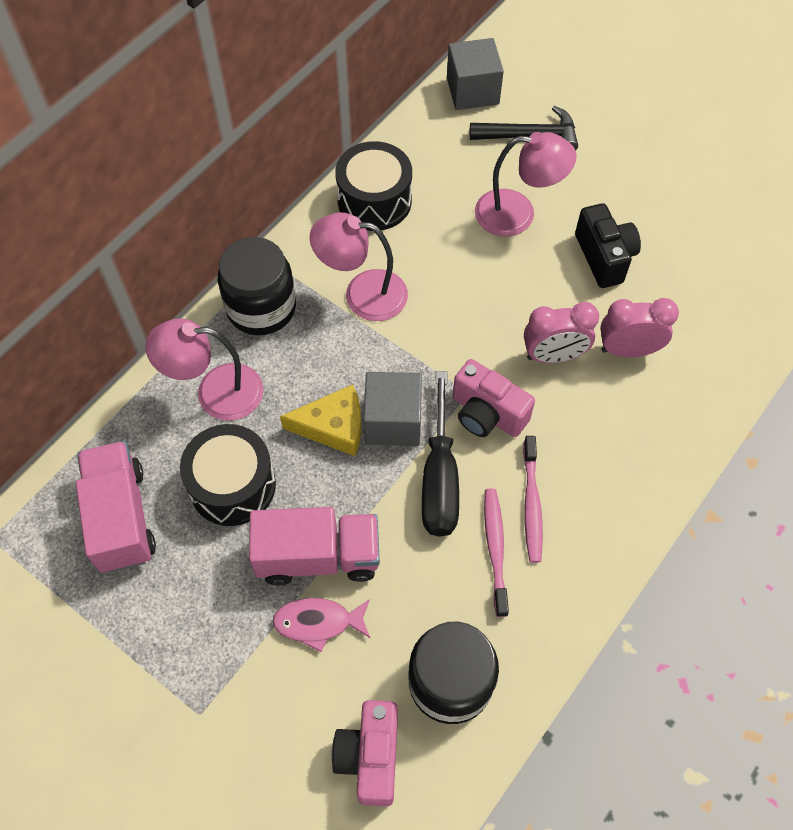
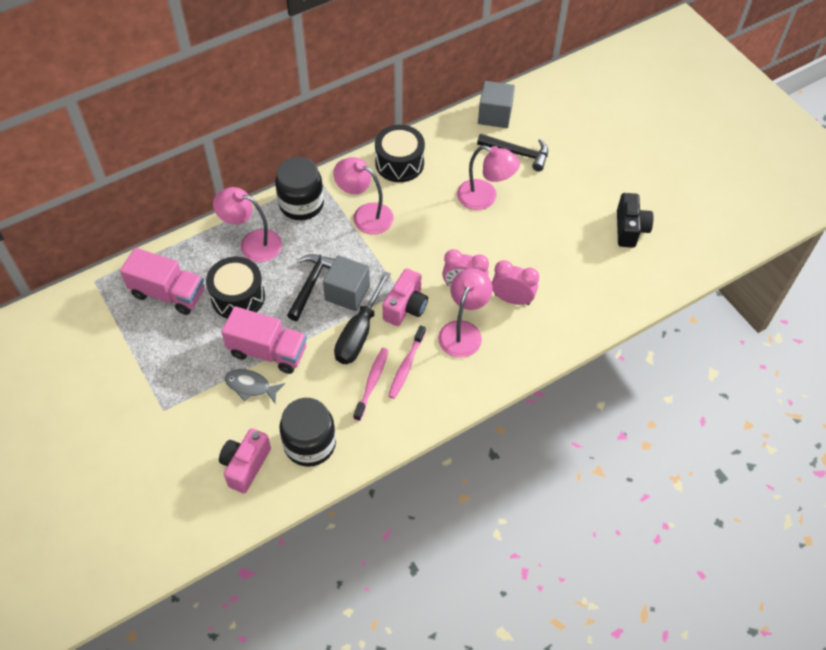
camera: 20 degrees right, 5 degrees down
(121, 517) = (168, 293): pink truck -> pink truck turned 105 degrees clockwise
(318, 622) = (250, 386): pink fish -> grey fish
(333, 427) = (311, 284): yellow cheese -> black hammer
(487, 414) = (405, 307): pink camera -> pink camera turned 120 degrees counterclockwise
(585, 421) = (463, 331): none -> pink lamp
(604, 257) = (526, 240): black camera -> black camera (630, 229)

